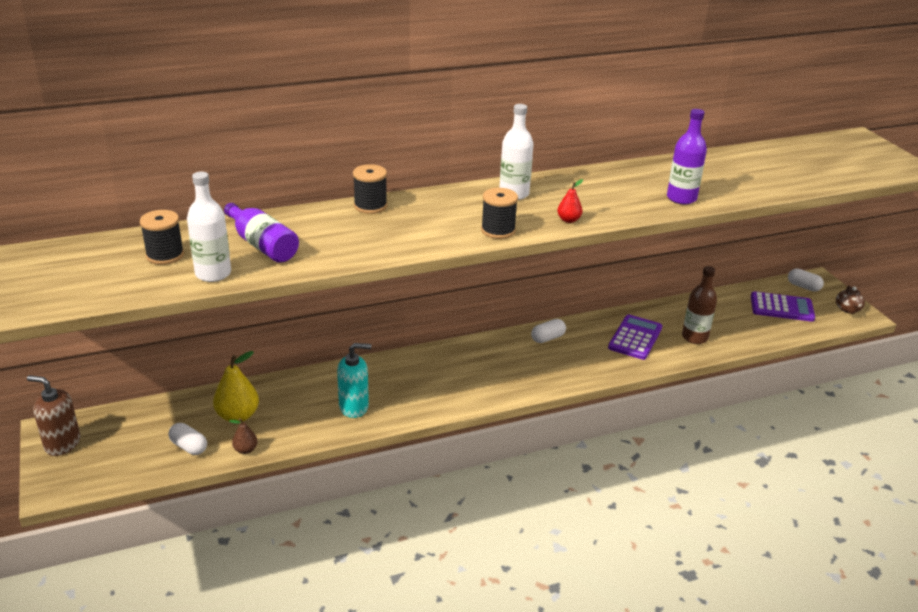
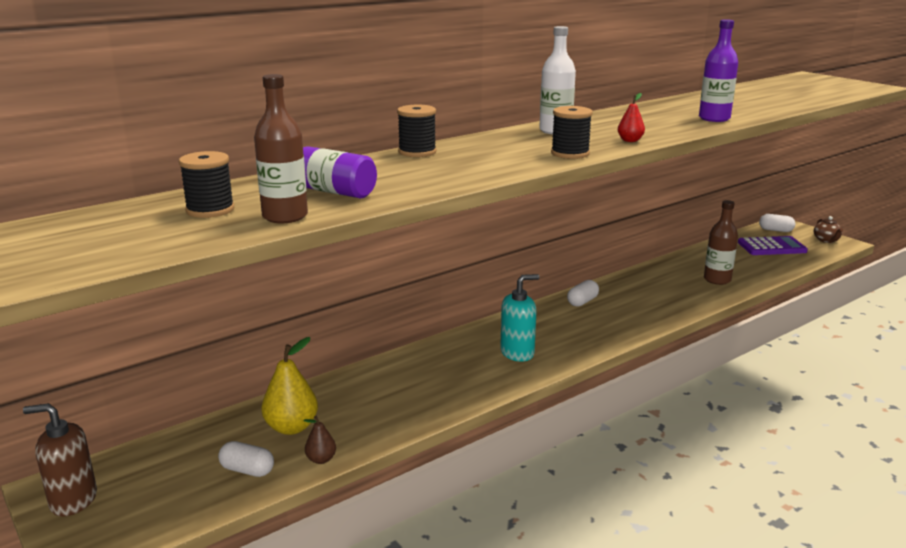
camera: 15 degrees left, 10 degrees down
(213, 274) = (285, 216): white bottle -> brown bottle
(354, 407) = (423, 394): turquoise soap dispenser -> turquoise soap dispenser (517, 353)
(635, 338) = (664, 288): purple calculator -> none

